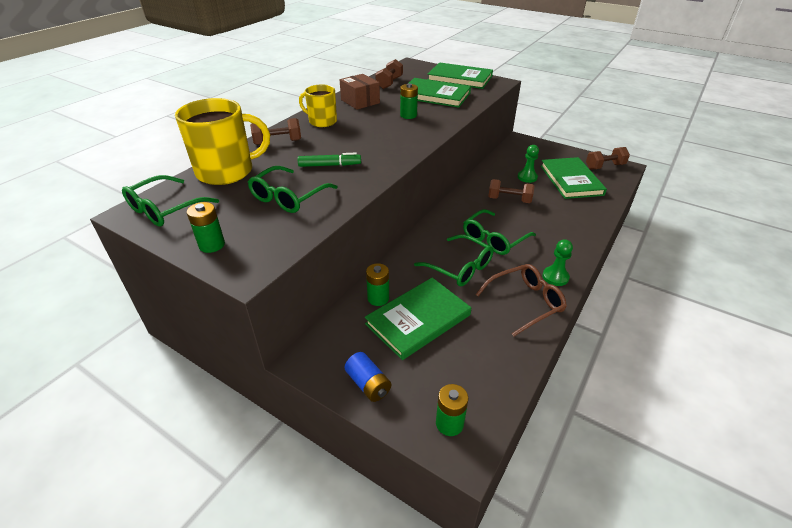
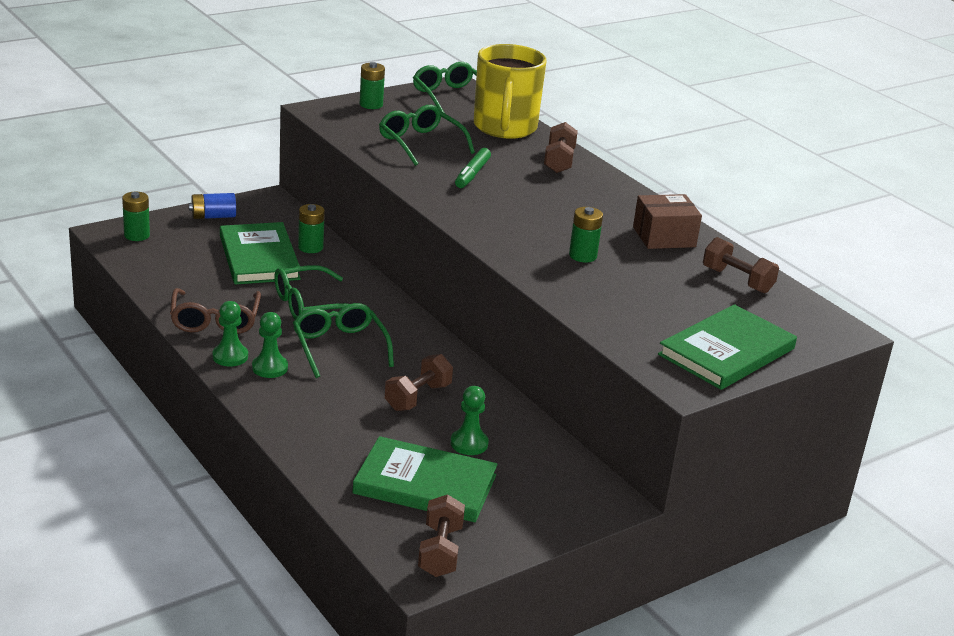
camera: 110 degrees right, 10 degrees down
(322, 121) = (605, 196): yellow mug -> none
(435, 95) = (651, 301): green book -> none
(546, 256) = (270, 368): none -> green pawn

